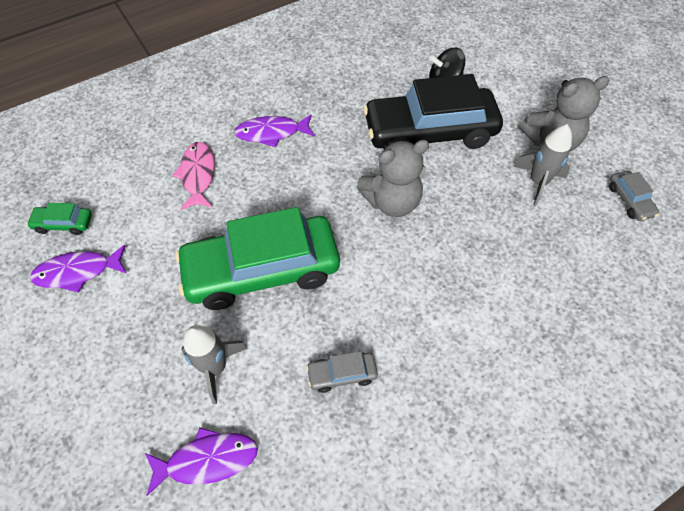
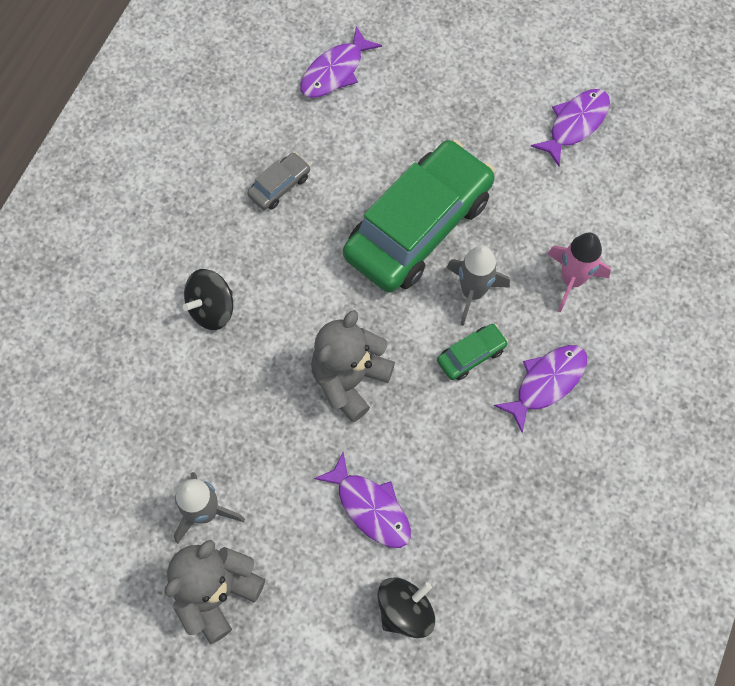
camera: 145 degrees right, 10 degrees up
(64, 224) = (638, 153): green car -> green car (471, 355)
(198, 175) = (571, 280): pink fish -> pink rocket
(215, 367) = (385, 129): grey rocket -> grey rocket (472, 292)
(429, 132) = (370, 507): black car -> purple fish
(462, 306) = (212, 309): none -> black spinning top
(629, 200) = (89, 554): grey car -> none

